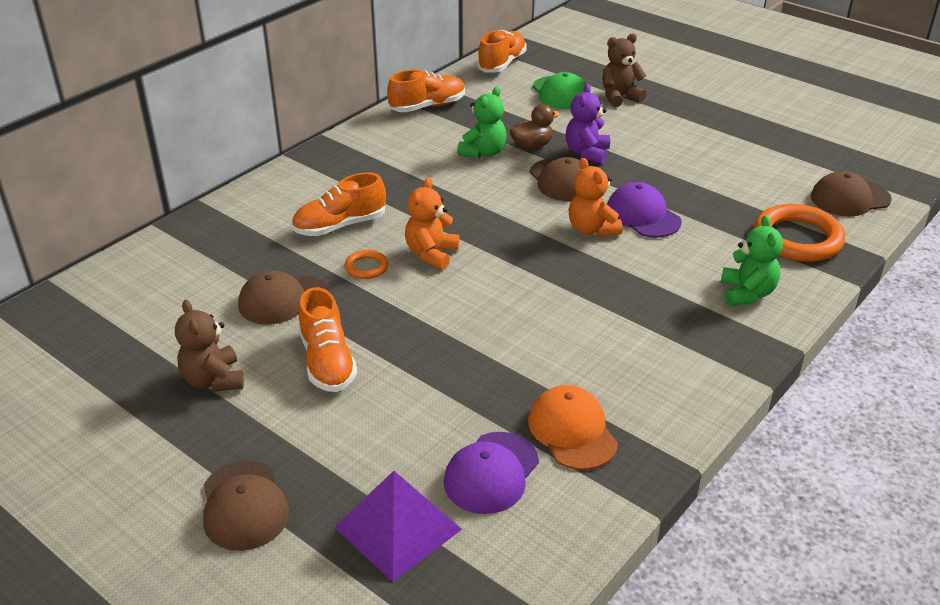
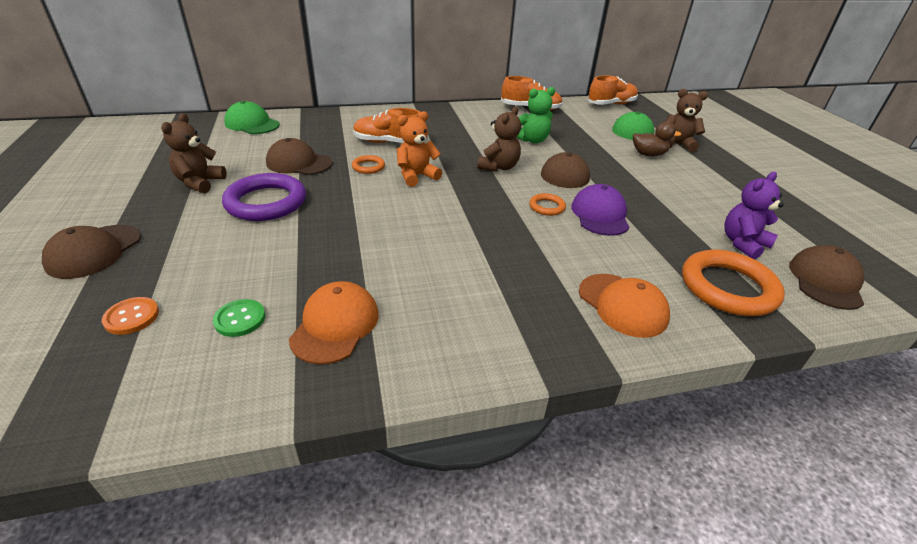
camera: 35 degrees right, 0 degrees up
(132, 277) = (252, 124): none -> green cap
(327, 362) = (266, 202): orange shoe -> purple ring
(397, 528) = (132, 317): purple pyramid -> orange button
(491, 473) = (240, 319): purple cap -> green button
(495, 203) = (499, 167): none -> brown teddy bear
(532, 146) = (571, 148): brown duck -> brown duck (648, 154)
(587, 153) = (606, 165): purple teddy bear -> purple teddy bear (743, 243)
(592, 229) = (547, 207): orange teddy bear -> orange ring
(747, 293) = (622, 305): green teddy bear -> orange cap
(850, 198) = (825, 281): brown cap -> brown cap turned 90 degrees clockwise

